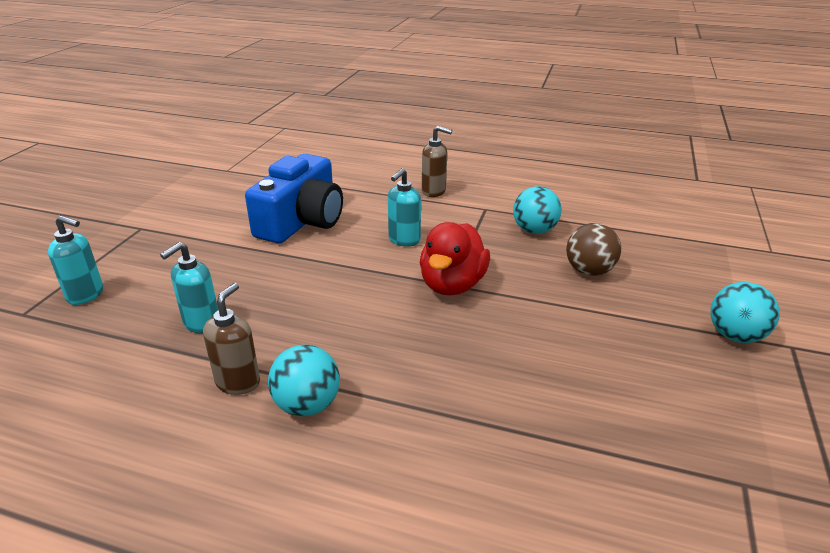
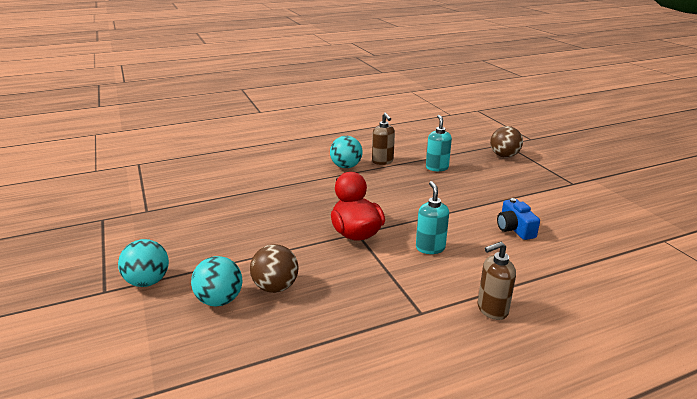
camera: 140 degrees right, 5 degrees down
(86, 295) = (504, 156): turquoise soap dispenser -> brown ball
(302, 221) = (514, 229): blue camera -> blue camera, size x0.50
(534, 230) = (352, 308): turquoise ball -> turquoise ball (220, 300)

